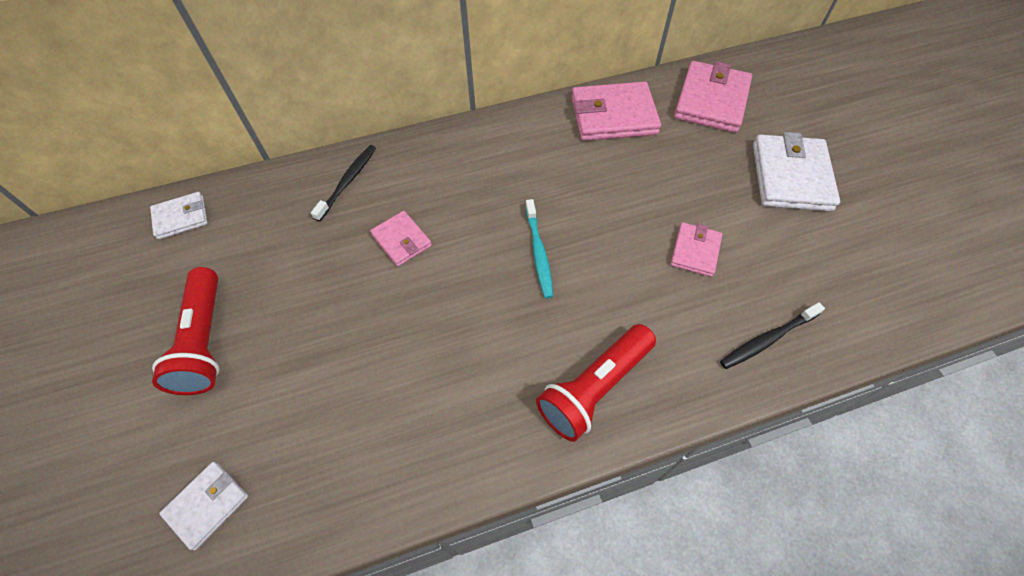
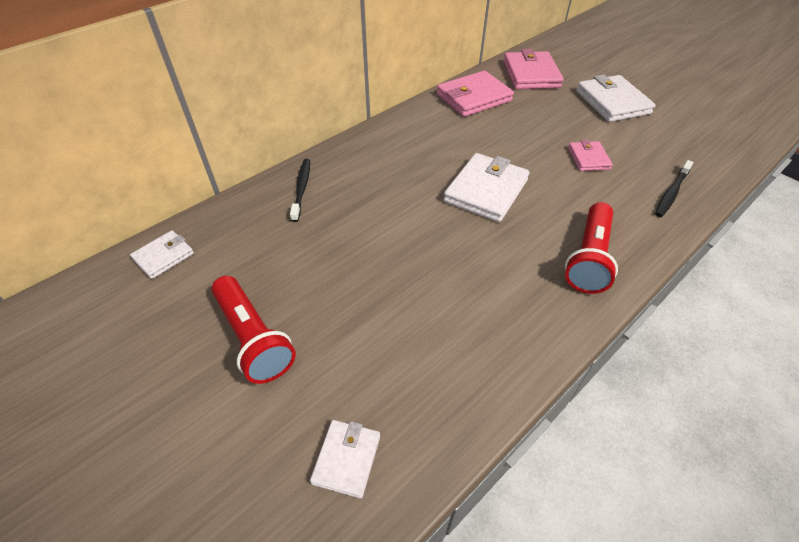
camera: 25 degrees left, 10 degrees down
(402, 240) = (376, 214): pink wallet -> none
(539, 253) = (486, 191): turquoise toothbrush -> white wallet

